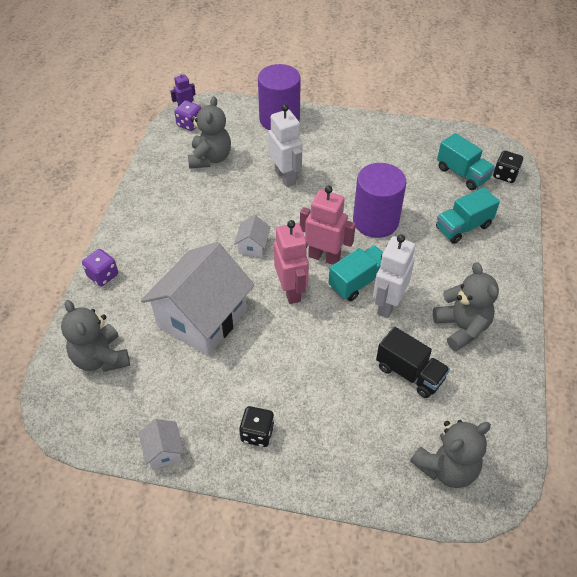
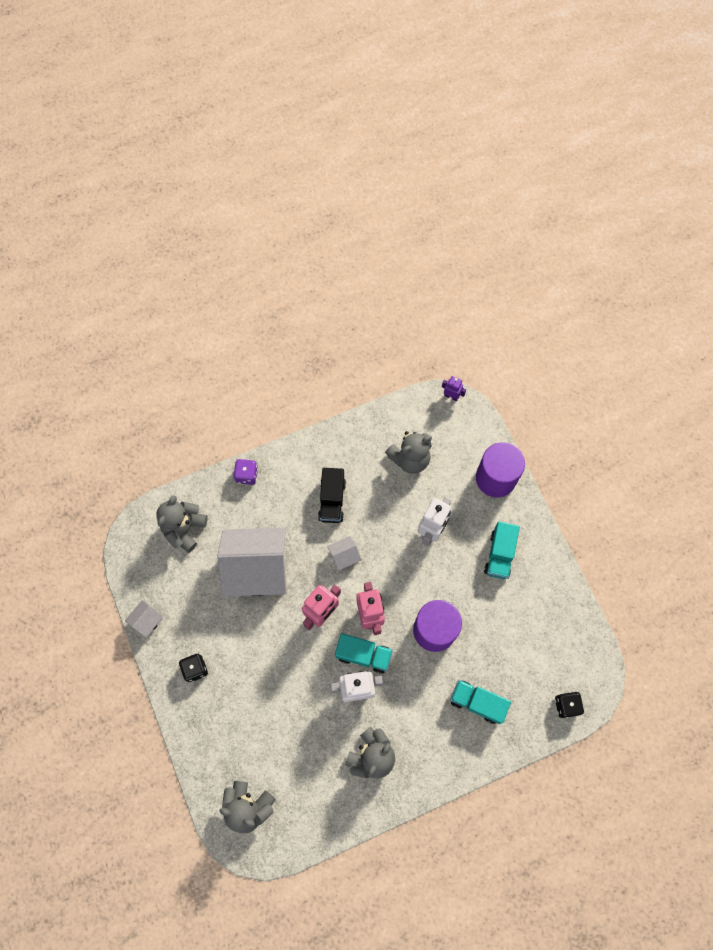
camera: 55 degrees right, 20 degrees up
(189, 124) = (436, 413): purple dice -> none
(409, 373) = (306, 740): black truck -> black truck (332, 500)
(462, 174) = (541, 668): turquoise truck -> turquoise truck (499, 554)

